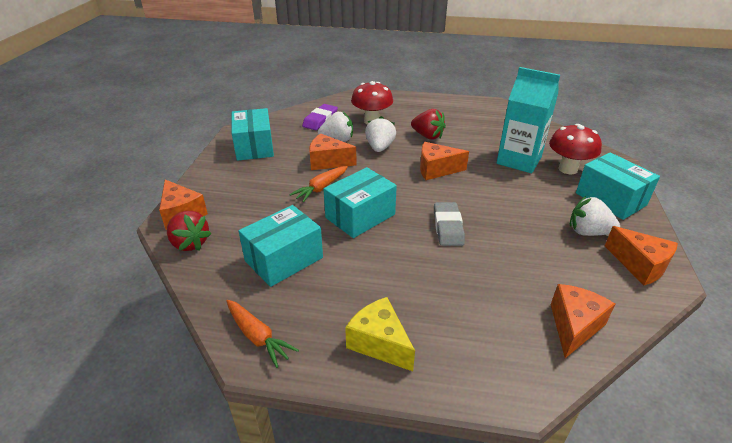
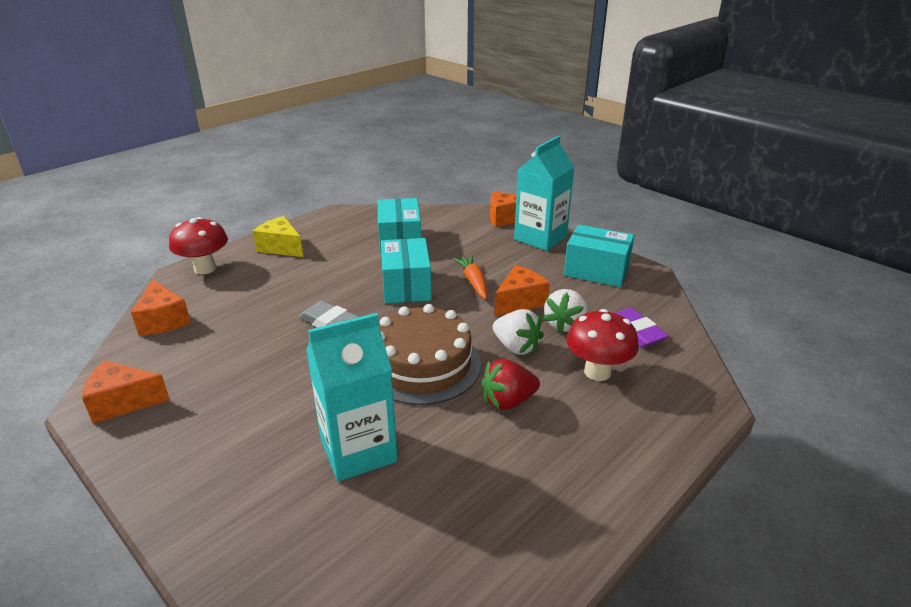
camera: 125 degrees right, 5 degrees down
(190, 243) = (464, 215): red strawberry -> none
(215, 183) = (540, 238): none -> turquoise carton
(258, 336) = (346, 217): orange carrot -> none
(379, 343) = (281, 247): yellow cheese -> yellow cheese turned 135 degrees counterclockwise
(436, 170) = (423, 365): orange cheese -> brown cake
(568, 169) = (283, 487): red mushroom -> red mushroom (205, 269)
(588, 232) = (195, 404): white strawberry -> none
(610, 199) = (192, 472): turquoise box -> none

